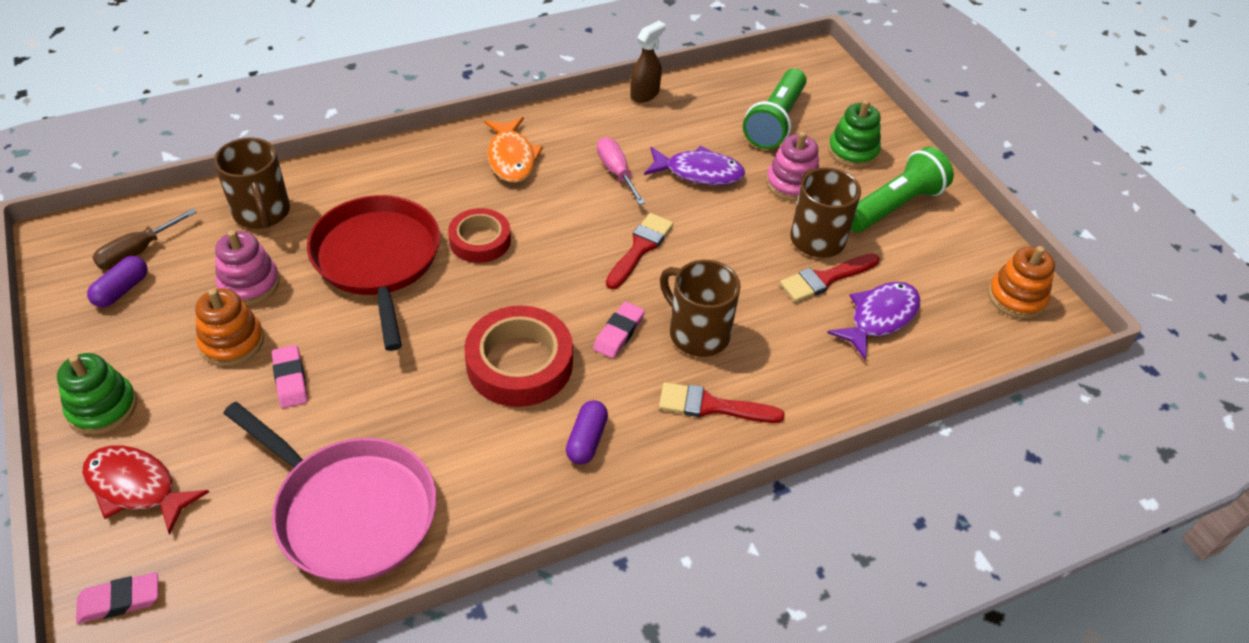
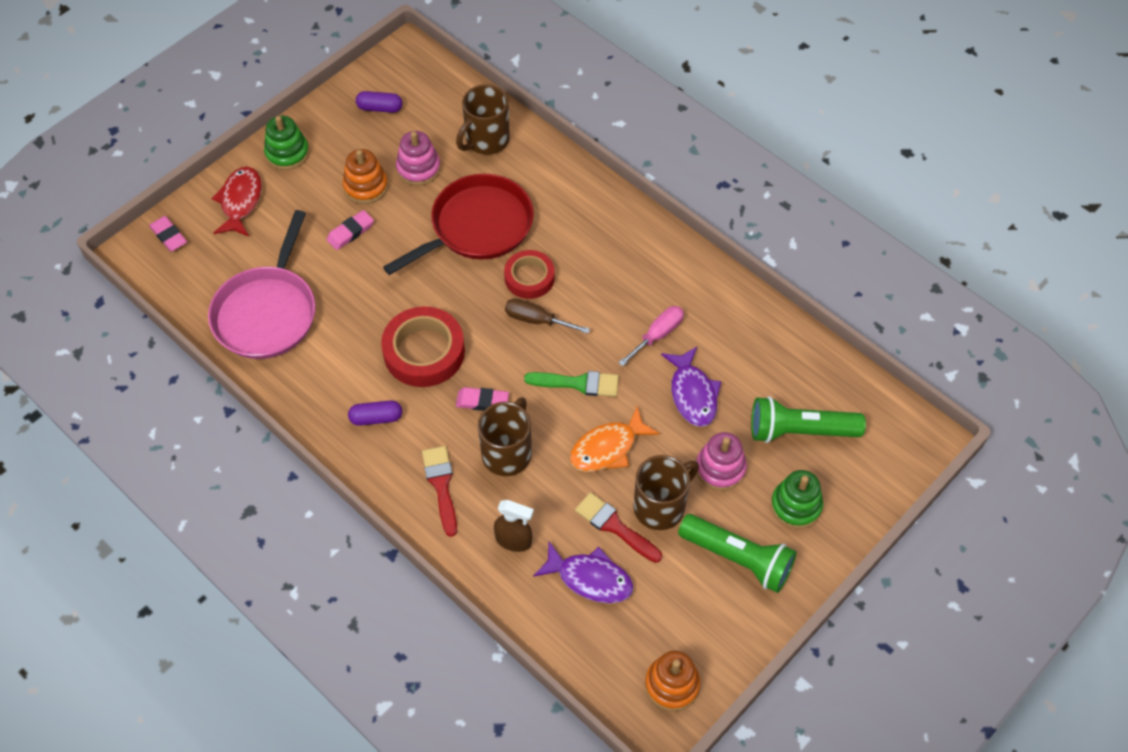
camera: 70 degrees right, 10 degrees up
(137, 252) = (415, 96): brown screwdriver -> brown screwdriver (536, 320)
(511, 158) = (631, 258): orange fish -> orange fish (608, 448)
(640, 248) = (578, 383): red brush -> green brush
(645, 94) = (773, 318): brown spray bottle -> brown spray bottle (514, 540)

